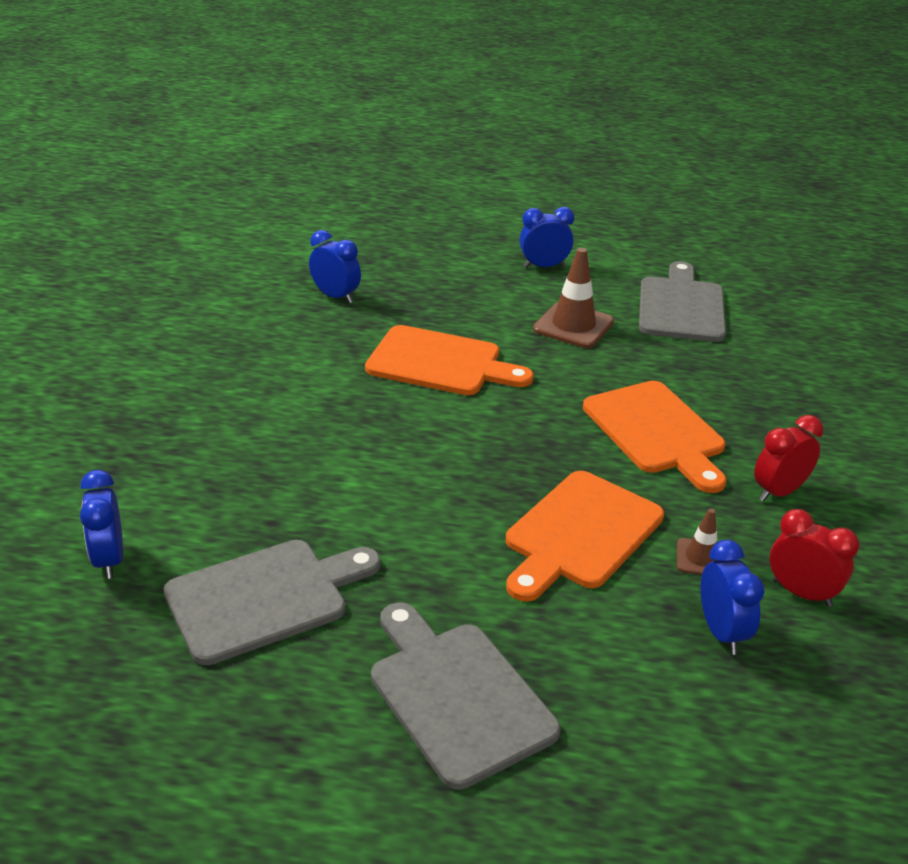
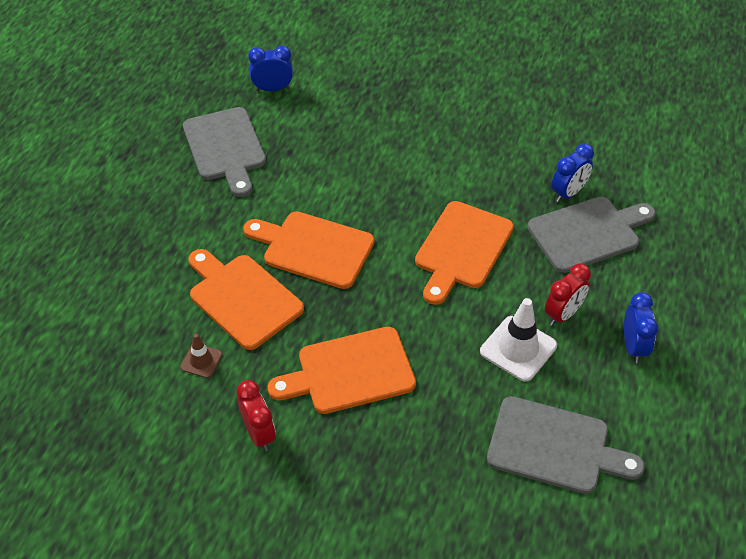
camera: 100 degrees right, 15 degrees up
(456, 695) = (129, 219): grey cutting board -> grey cutting board (588, 233)
(470, 478) = (313, 248): none -> orange cutting board
(573, 326) = (518, 348): brown traffic cone -> white traffic cone
(721, 632) = (133, 352): blue clock -> none
(801, 593) = (152, 410): red clock -> red clock (563, 314)

